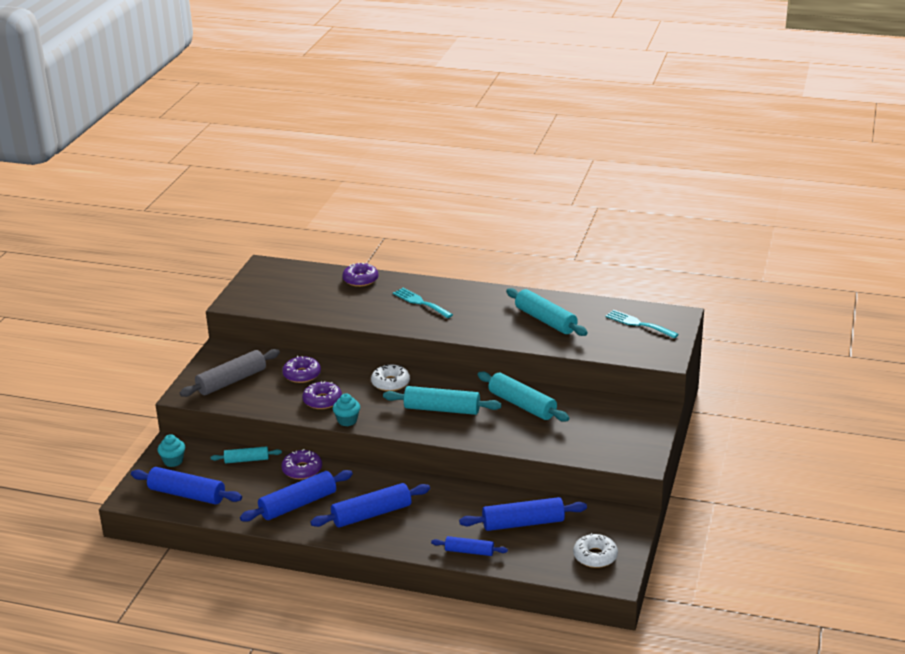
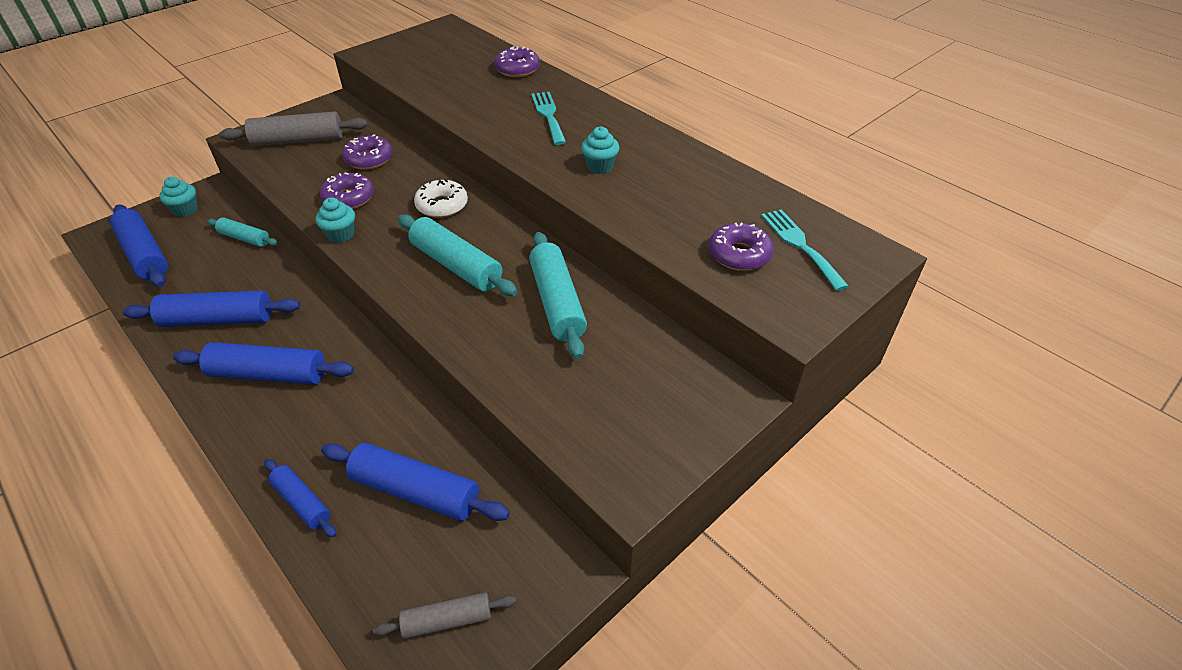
camera: 30 degrees right, 15 degrees up
(302, 470) = (277, 275): purple donut -> purple donut (739, 254)
(488, 321) = (600, 166): none -> turquoise cupcake
(545, 320) = (673, 191): turquoise rolling pin -> none
(595, 556) = (447, 620): white donut -> grey rolling pin

